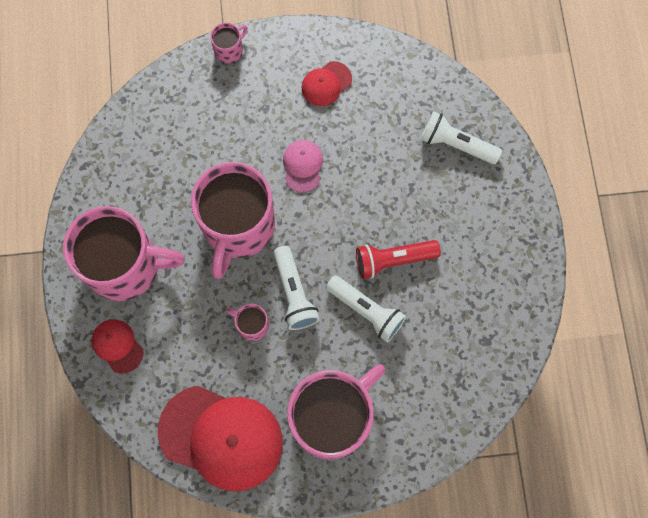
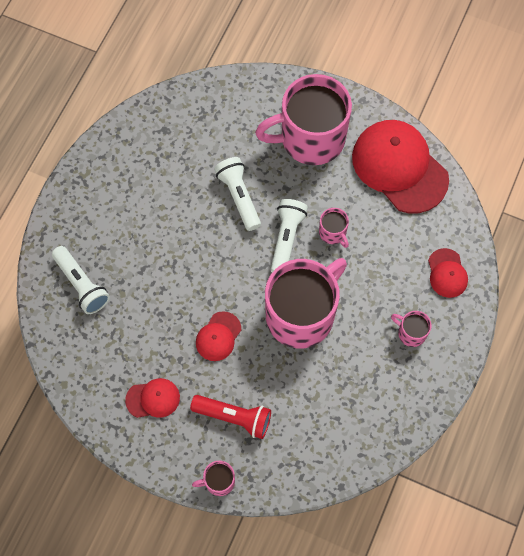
camera: 150 degrees left, 5 degrees down
(125, 266) = (411, 333): pink mug -> pink mug, size x0.42
(302, 166) = (218, 336): pink cap -> red cap
(393, 260) = (194, 222): red flashlight -> red flashlight (234, 417)

